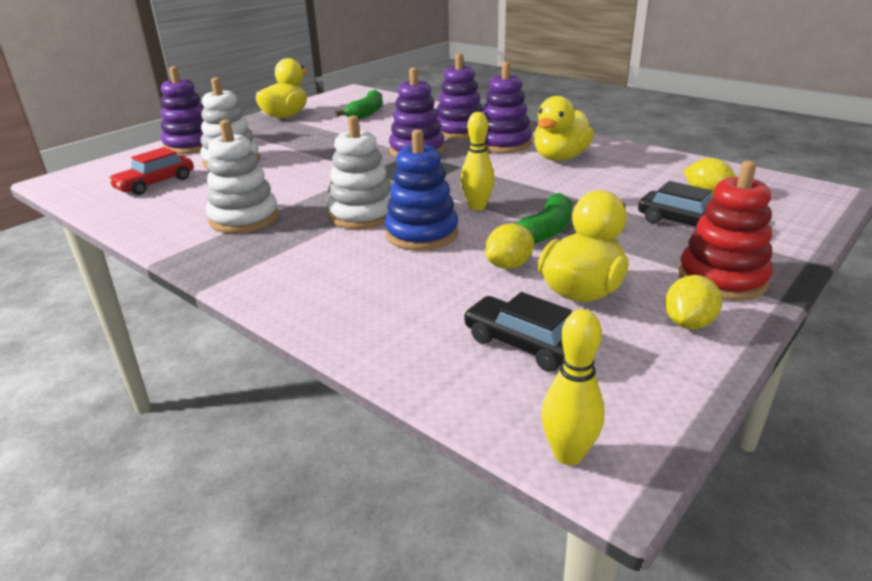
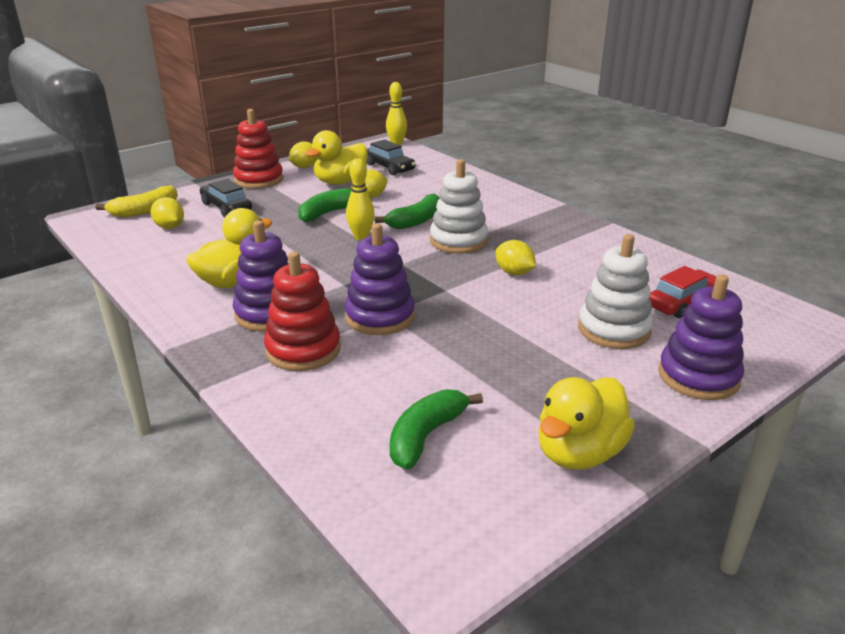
camera: 170 degrees left, 0 degrees up
(244, 218) = (560, 249): white stacking toy -> none
(302, 190) = (514, 273): none -> yellow lemon
(422, 234) = (416, 221): blue stacking toy -> green banana
(459, 131) = (303, 350): purple stacking toy -> red stacking toy
(778, 208) = (144, 211): none -> yellow banana

